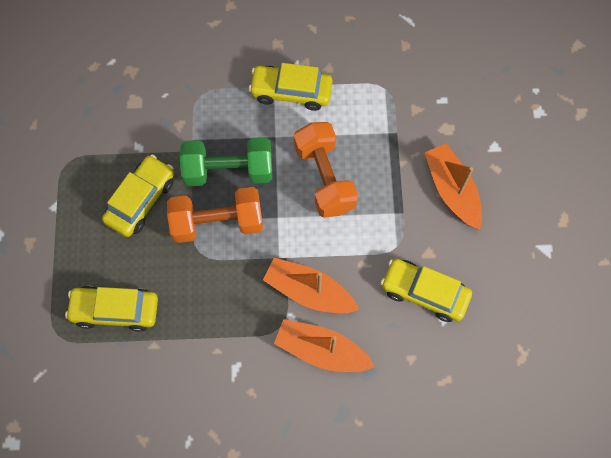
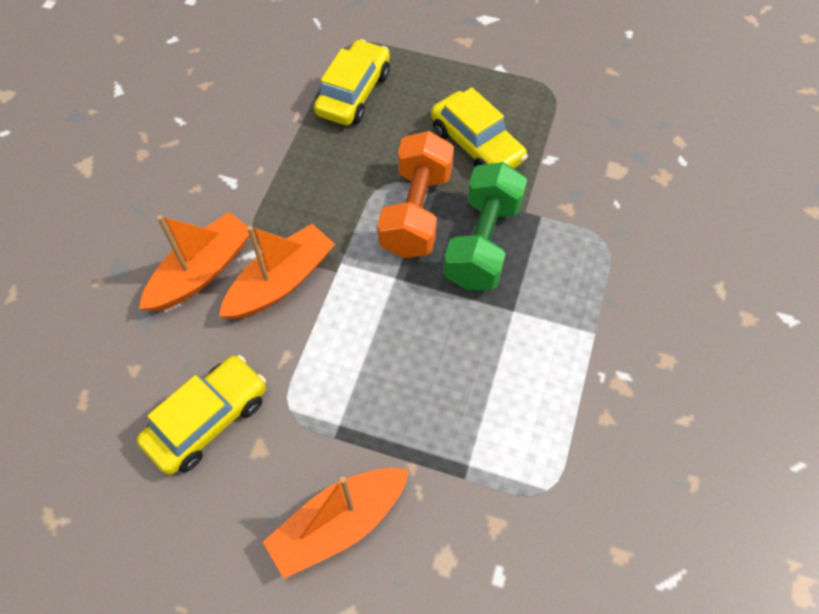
camera: 110 degrees right, 10 degrees down
(291, 92) = (579, 353): yellow car -> none
(325, 177) = (429, 352): orange dumbbell -> none
(452, 190) = (339, 524): orange boat -> orange boat turned 150 degrees clockwise

